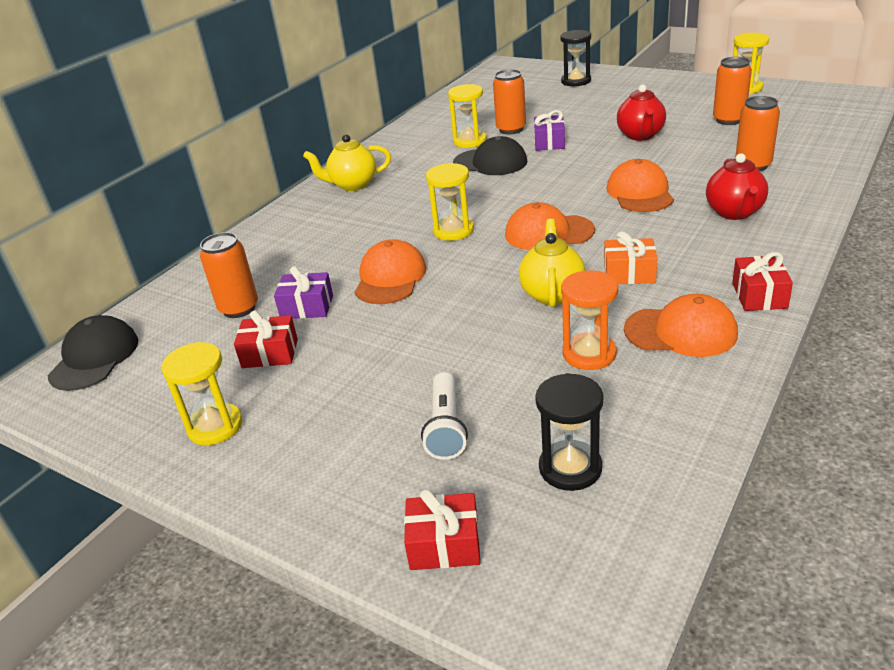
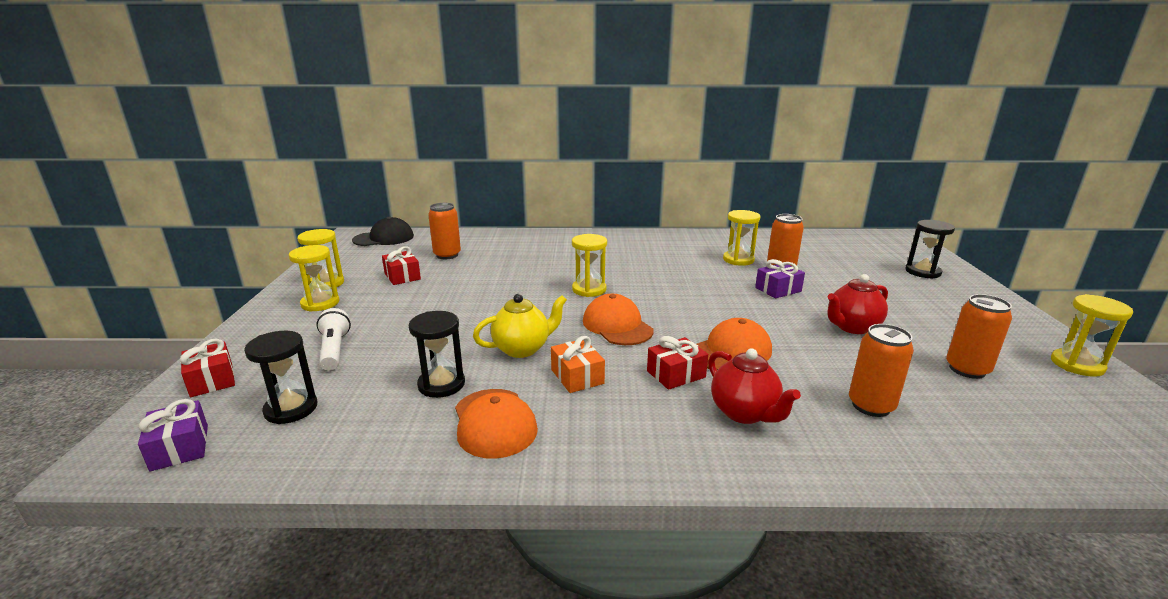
camera: 55 degrees right, 10 degrees down
(284, 435) = (320, 303): none -> yellow hourglass
(307, 307) = (458, 272): purple gift -> purple gift (180, 447)
(353, 185) = (624, 242): yellow teapot -> none
(390, 278) = (508, 286): orange cap -> none
(446, 427) = (334, 350): white flashlight -> white flashlight turned 105 degrees clockwise
(490, 162) = (711, 276): black cap -> none
(589, 354) = (441, 384): orange hourglass -> black hourglass
(734, 213) = (744, 413): red teapot -> red teapot turned 90 degrees counterclockwise
(759, 295) = (584, 458): red gift -> red gift (676, 374)

